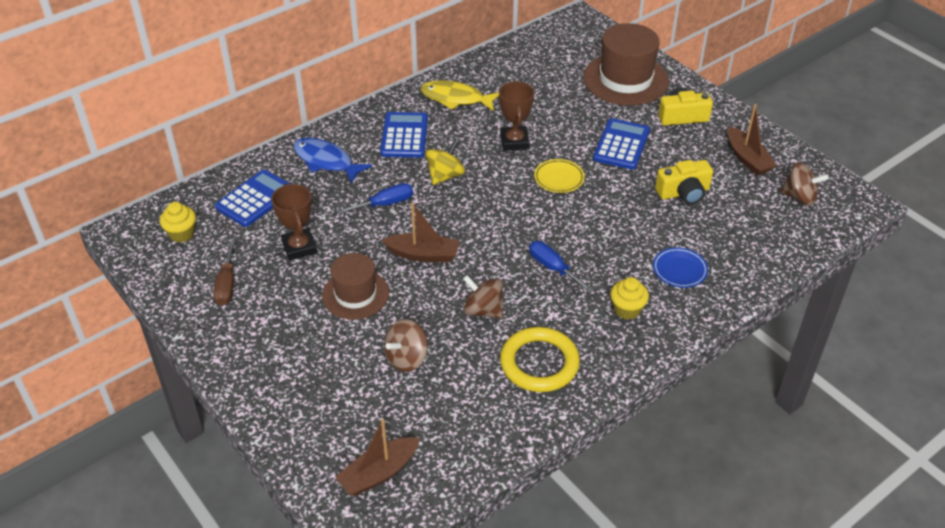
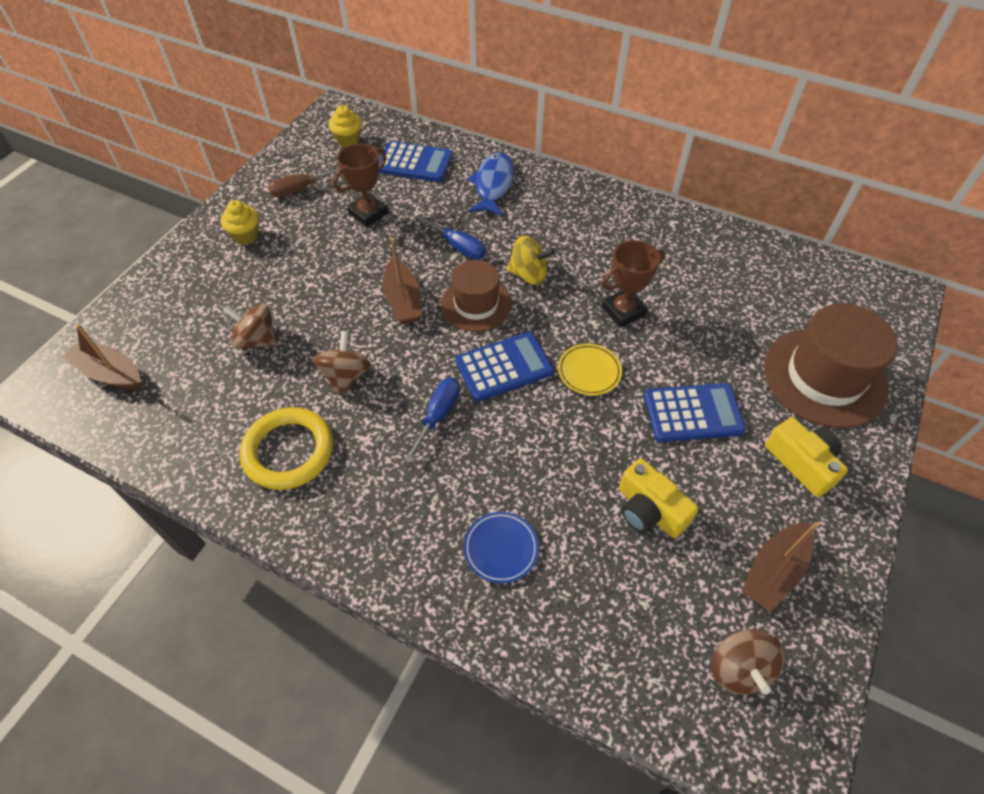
camera: 65 degrees right, 10 degrees up
(355, 294) = (325, 273): brown hat -> brown hat (476, 304)
(404, 136) = (568, 223): blue calculator -> blue calculator (504, 367)
(456, 99) = (657, 239): yellow fish -> none
(627, 310) = (404, 510): yellow cupcake -> yellow cupcake (246, 236)

